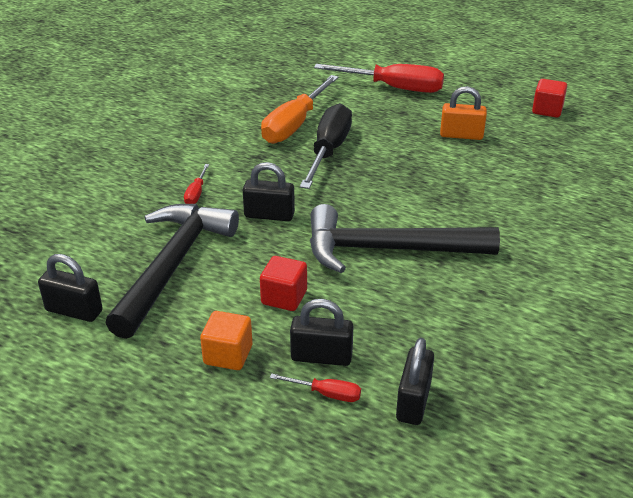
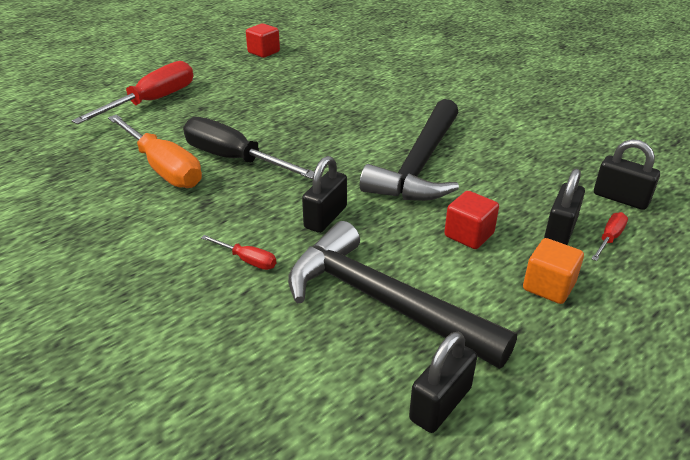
camera: 70 degrees left, 0 degrees up
(461, 135) = (268, 92): orange padlock -> none

